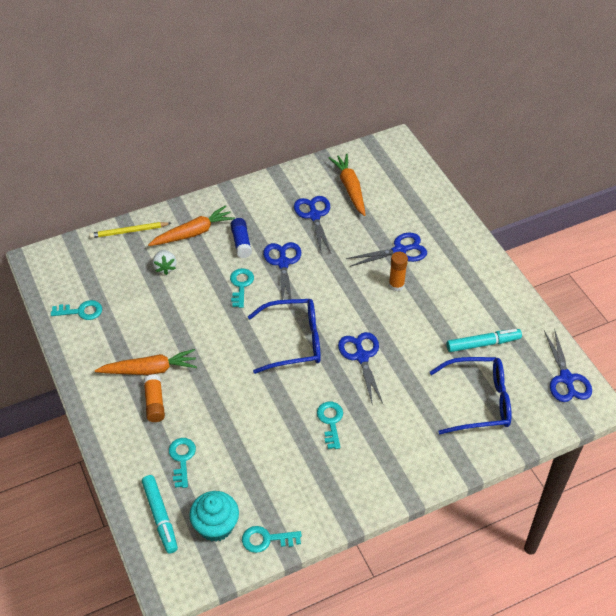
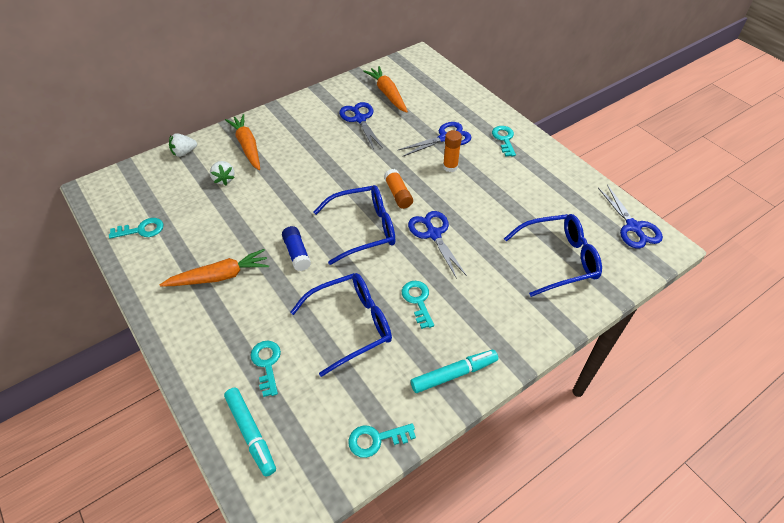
camera: 10 degrees left, 0 degrees up
(129, 231) = (184, 152): yellow pencil -> white strawberry
(154, 403) = (229, 309): orange glue stick -> orange glue stick (398, 194)
(193, 233) = (247, 146): orange carrot -> orange carrot turned 75 degrees counterclockwise
(216, 526) = (316, 433): turquoise cupcake -> none
(241, 242) = (295, 149): blue glue stick -> blue glue stick (297, 253)
(241, 285) = (301, 185): turquoise key -> turquoise key (504, 139)
(263, 435) = (351, 325): none -> blue glasses
(283, 263) = (338, 161): blue scissors -> none
(483, 344) = (545, 207): turquoise marker -> turquoise marker (454, 374)

